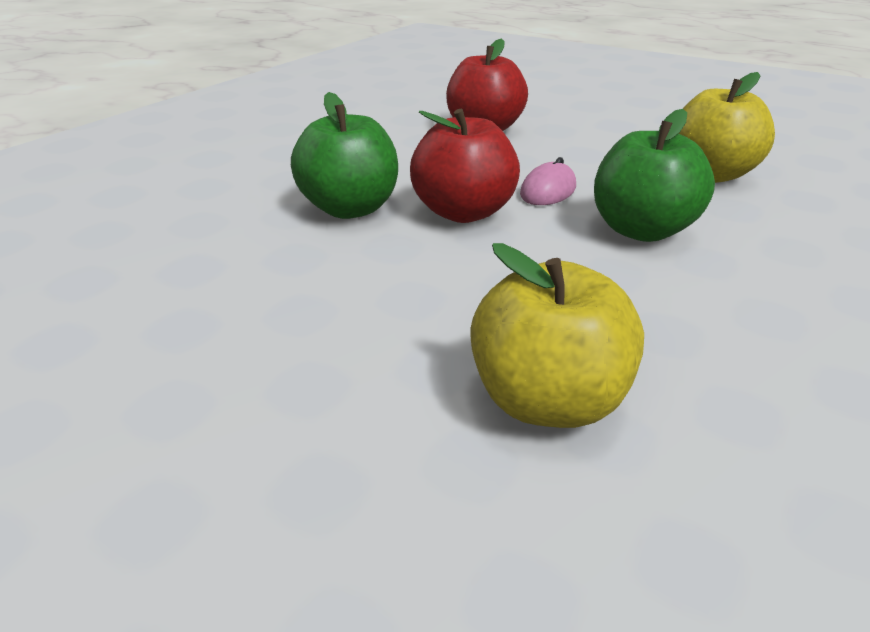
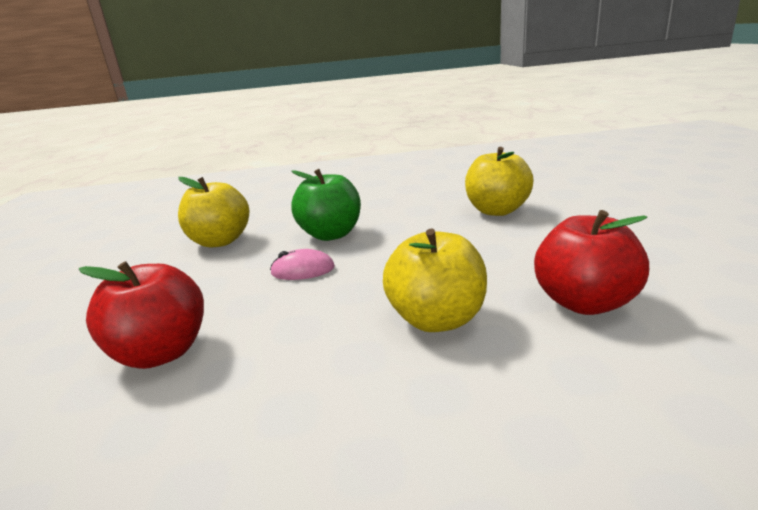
camera: 125 degrees left, 10 degrees down
(350, 209) = (437, 319): green apple -> yellow apple
(463, 212) = (377, 280): red apple -> red apple (584, 303)

